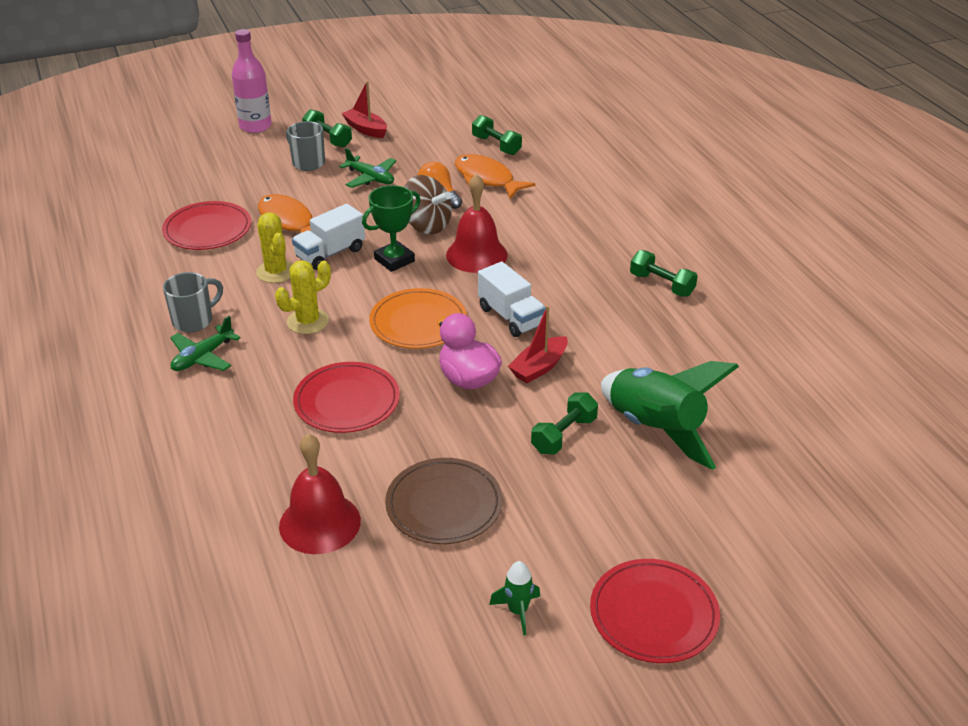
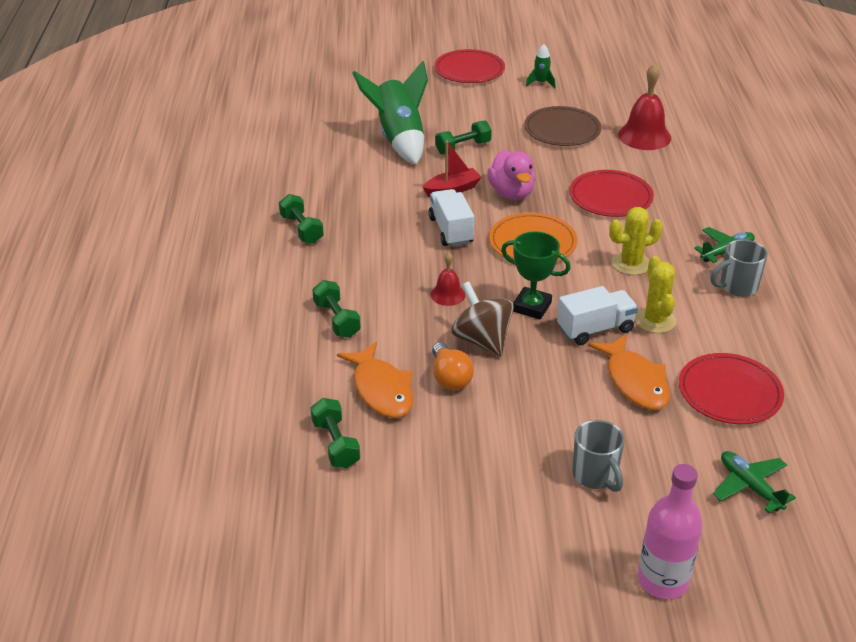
camera: 160 degrees left, 0 degrees up
(328, 139) = (557, 519): green dumbbell -> green dumbbell (337, 320)
(366, 129) = (497, 526): red boat -> none
(370, 178) = (520, 426): green plane -> green plane (750, 486)
(394, 260) = (531, 307): green trophy -> green trophy turned 45 degrees clockwise
(476, 255) = (448, 294): red bell -> red bell, size x0.55

